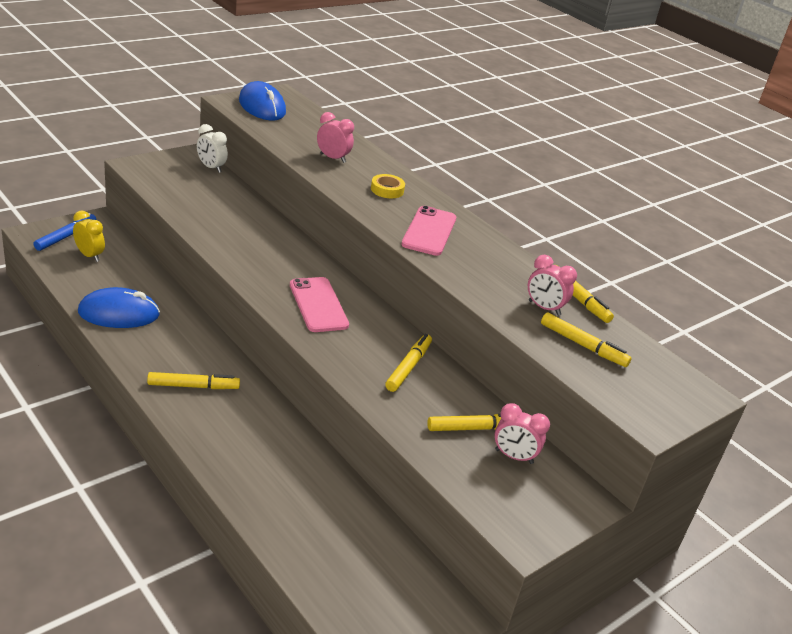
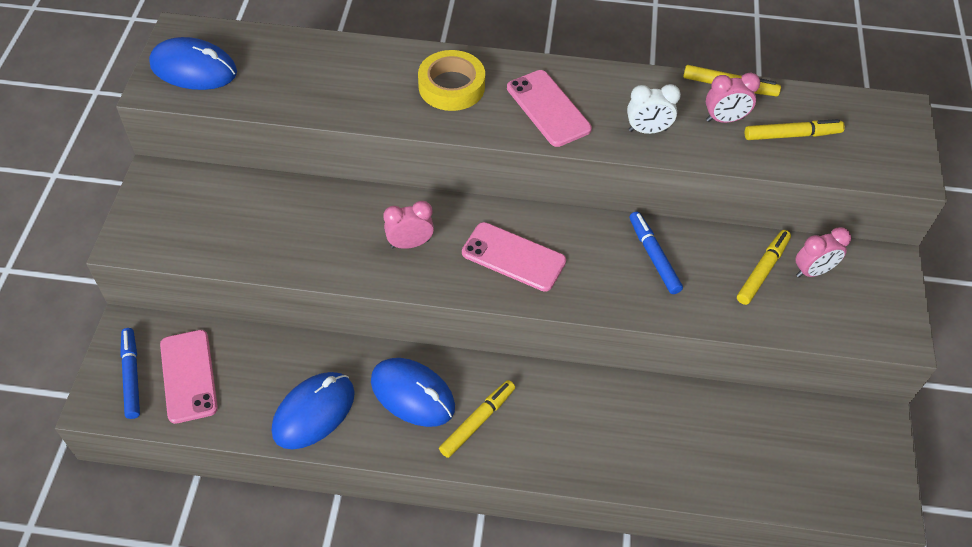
camera: 40 degrees left, 20 degrees up
(89, 256) = (189, 376): yellow clock -> pink phone
(180, 347) = (412, 394): none -> blue mouse
(211, 168) = (197, 178): white clock -> white clock (647, 130)
(333, 158) = (355, 85): pink clock -> pink clock (410, 244)
(387, 190) = (451, 86): yellow tape -> yellow tape, size x1.64
(408, 367) = (654, 256): yellow marker -> blue marker

